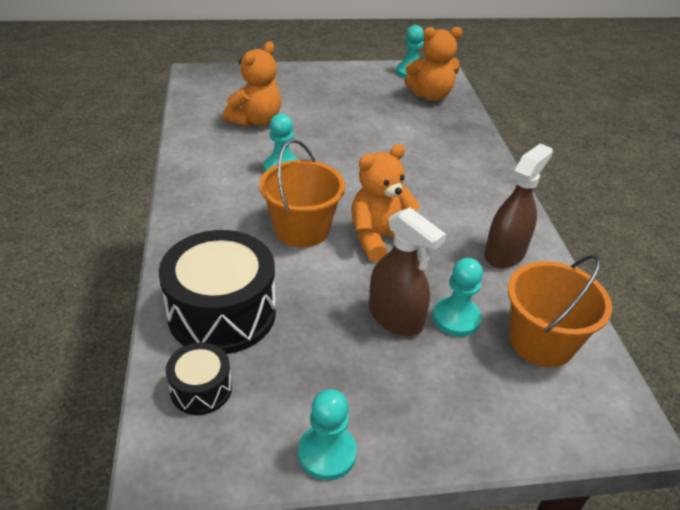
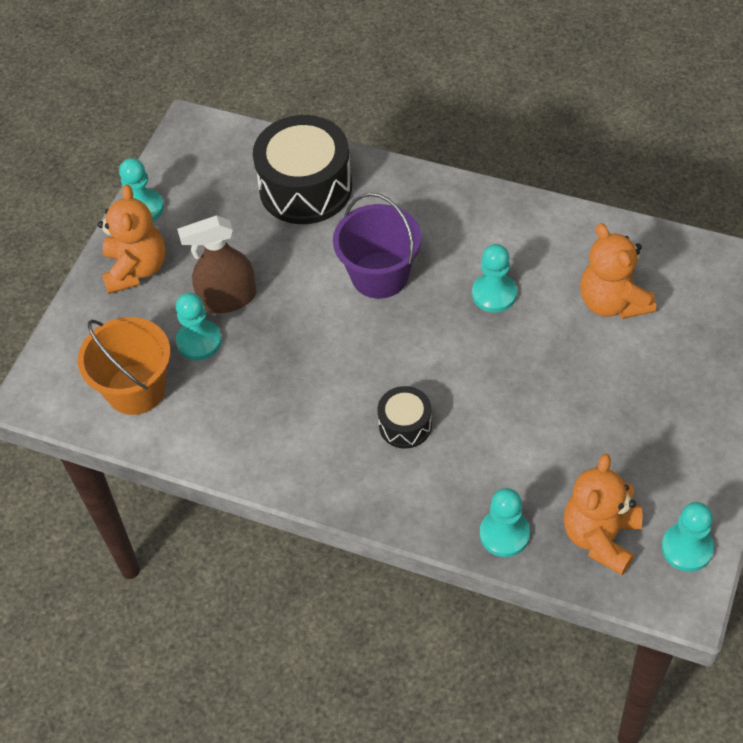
camera: 125 degrees right, 15 degrees up
(201, 389) = (239, 158): black drum -> black drum (405, 425)
(302, 229) = (379, 275): orange bucket -> purple bucket
(379, 238) = (331, 332): orange teddy bear -> orange teddy bear (136, 269)
(462, 124) = (504, 534): none -> turquoise pawn
(505, 253) = (248, 428): brown spray bottle -> none

